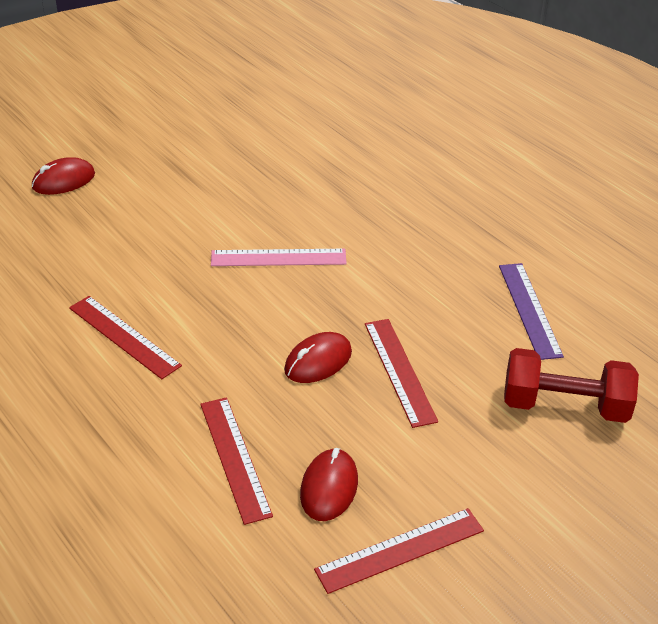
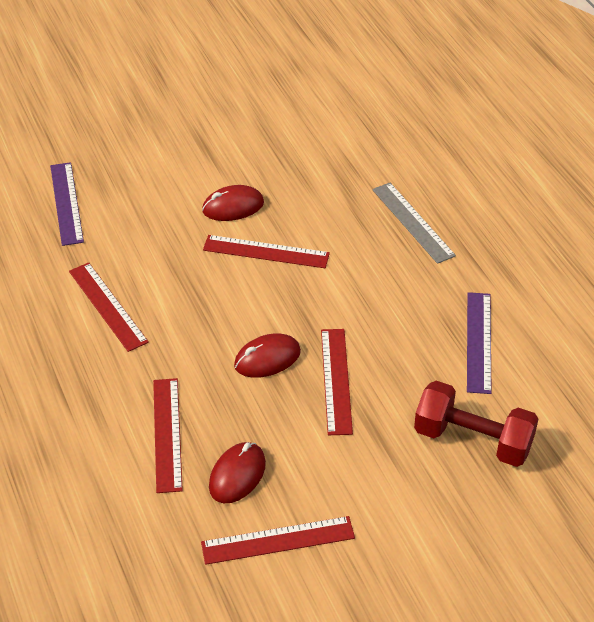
camera: 15 degrees right, 5 degrees up
(46, 241) = (66, 203): none -> purple ruler
(63, 181) = (98, 143): red mouse -> red mouse (233, 207)
(278, 258) = (266, 252): pink ruler -> red ruler
(418, 209) = (413, 222): none -> grey ruler

